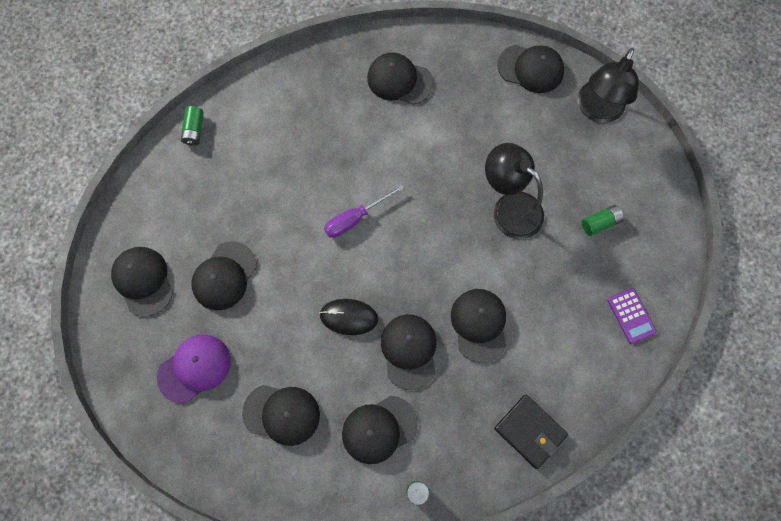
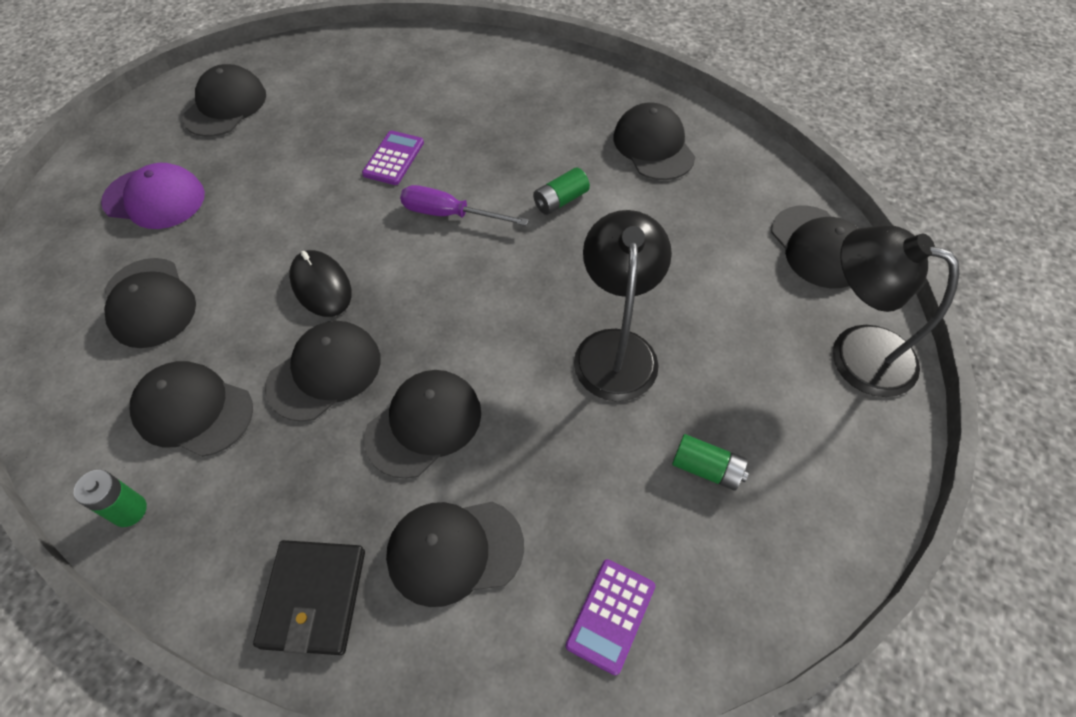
camera: 50 degrees right, 15 degrees down
(194, 130) = (421, 43): green battery -> green battery (560, 200)
(224, 276) = (282, 157): black cap -> black cap (454, 551)
(284, 216) = (393, 158): none -> purple calculator
(597, 110) = (855, 352): black lamp -> black lamp turned 45 degrees clockwise

